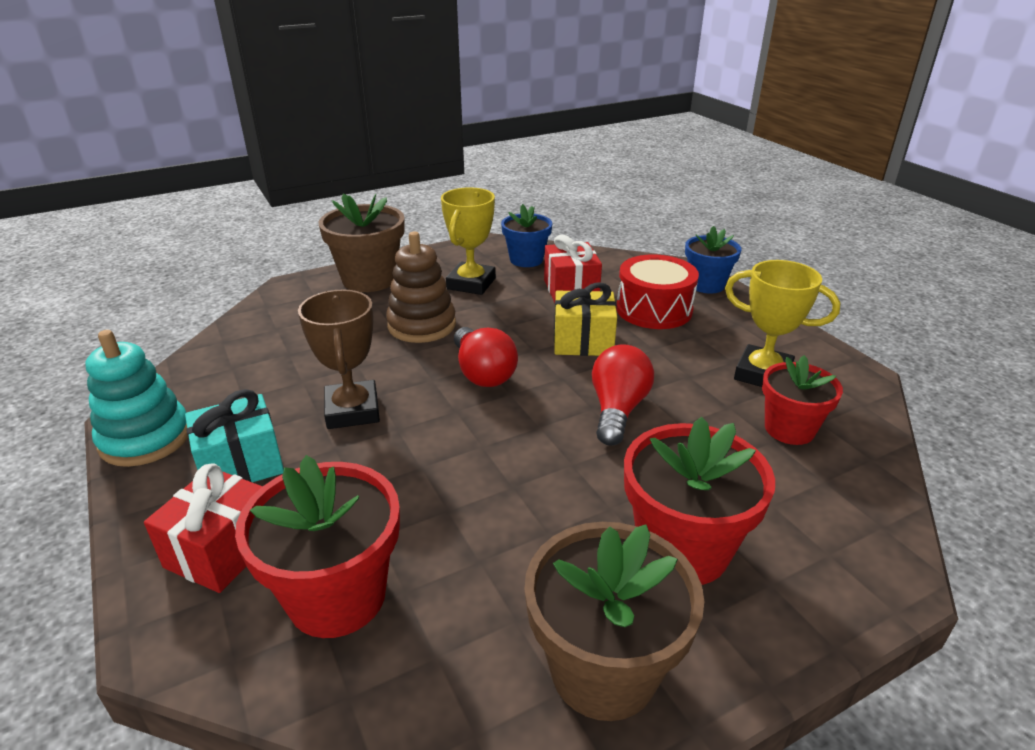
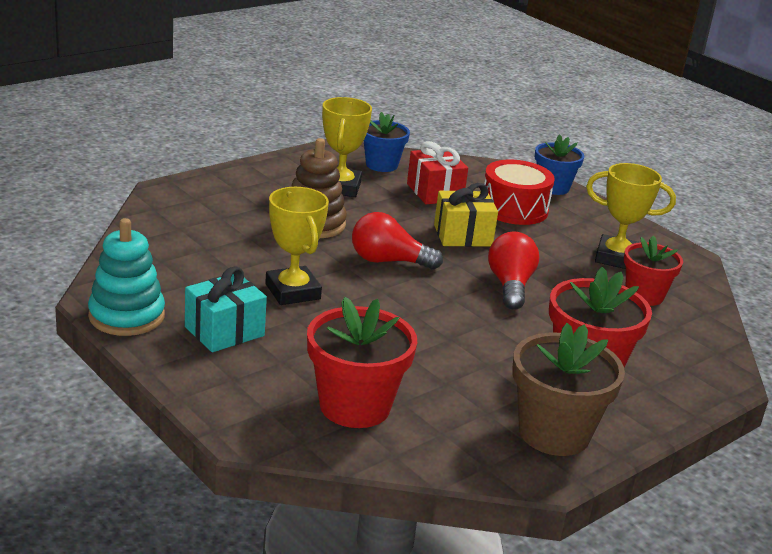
camera: 15 degrees left, 5 degrees down
(222, 550) = (250, 385): red gift -> none
(352, 411) = (292, 291): brown trophy -> yellow trophy
(369, 279) = (240, 183): brown flower pot -> none
(483, 373) = (388, 261): red light bulb -> red light bulb turned 135 degrees clockwise

